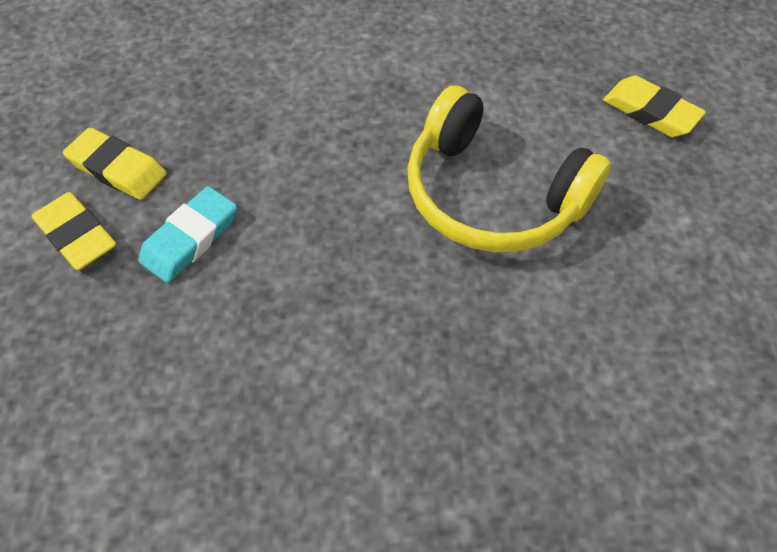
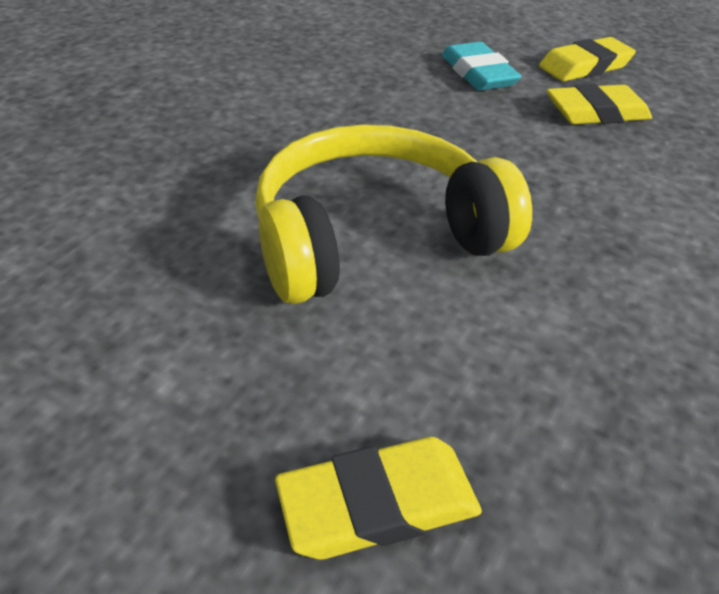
camera: 120 degrees right, 15 degrees down
(77, 235) = (521, 40): yellow eraser -> yellow eraser (596, 112)

